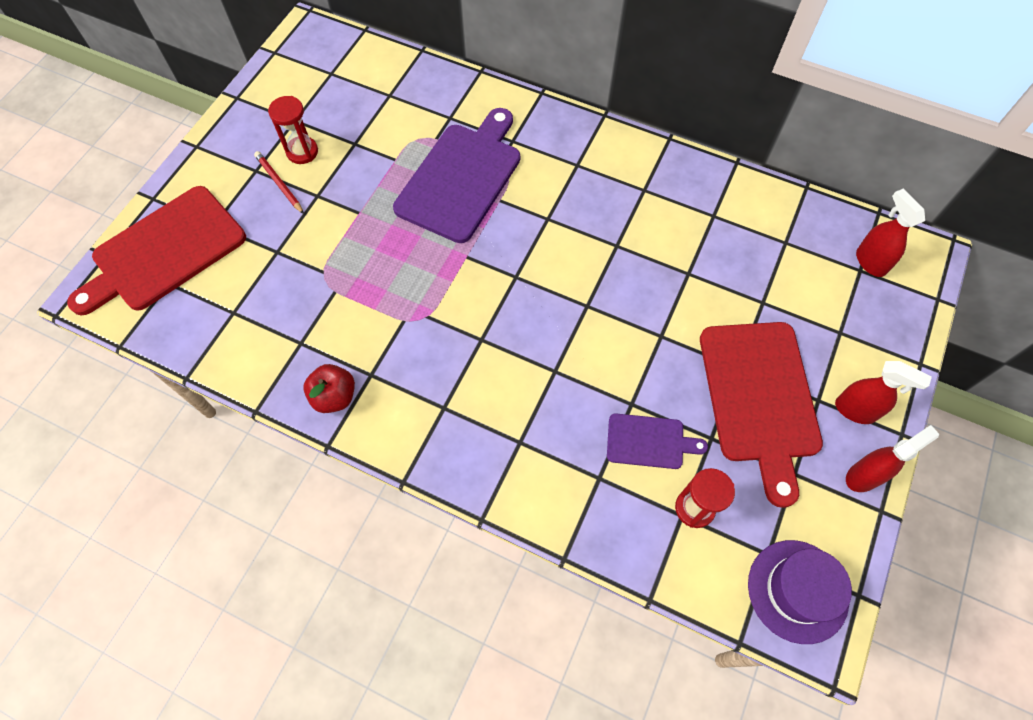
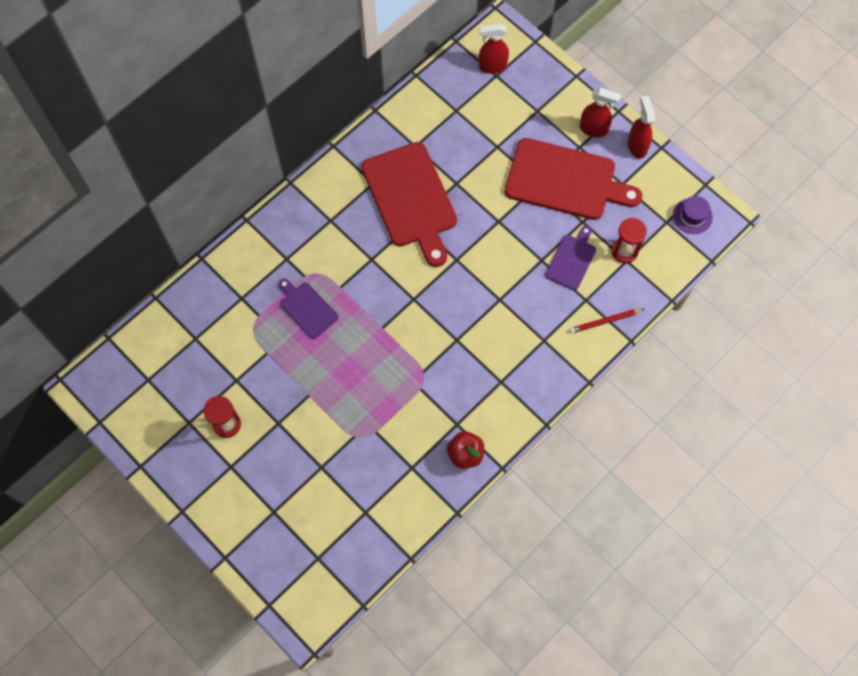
camera: 70 degrees left, 5 degrees up
(164, 252) = (285, 556): red cutting board -> red cutting board (411, 199)
(279, 183) = (253, 450): red pencil -> red pencil (605, 321)
(461, 178) = (307, 308): purple cutting board -> purple cutting board, size x0.51
(797, 591) = (692, 216): purple hat -> purple hat, size x0.62
(855, 410) = (594, 129): red spray bottle -> red spray bottle turned 60 degrees clockwise

